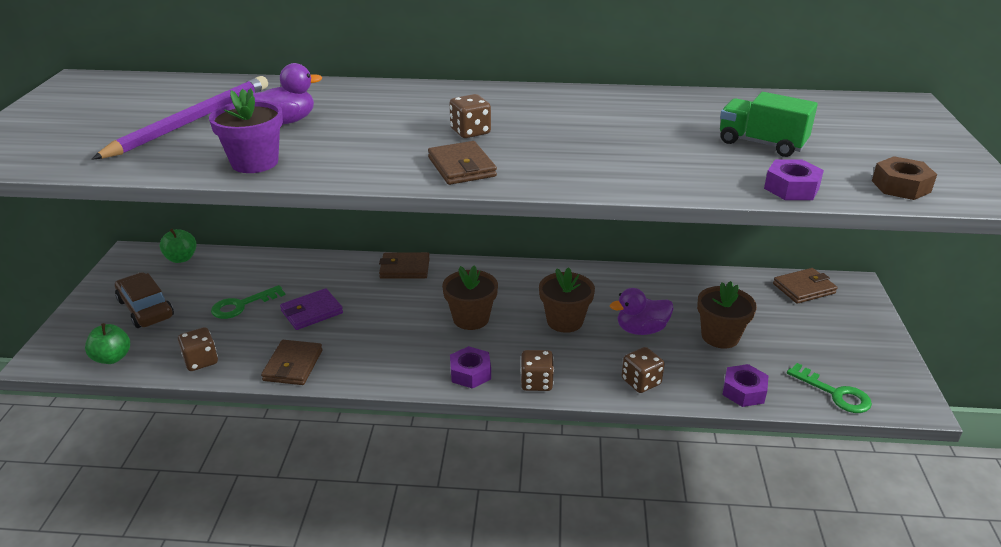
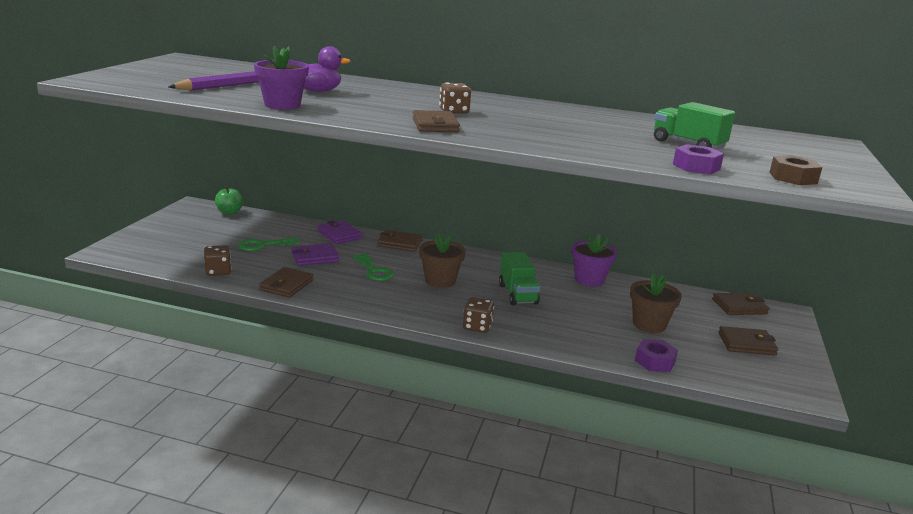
camera: 10 degrees right, 10 degrees down
(112, 358) = (154, 259): green apple -> none
(146, 308) = (190, 236): brown car -> none
(329, 269) = (339, 235): none -> purple wallet
(470, 373) = (425, 312): purple nut -> none
(564, 321) = (517, 294): brown flower pot -> green truck
(635, 281) = (589, 280): none -> purple flower pot
(641, 330) = (581, 309): purple duck -> none
(641, 382) = (566, 341): brown dice -> none
(828, 343) = (746, 344): none -> brown wallet
(835, 393) = (738, 376): green key -> green key (374, 271)

